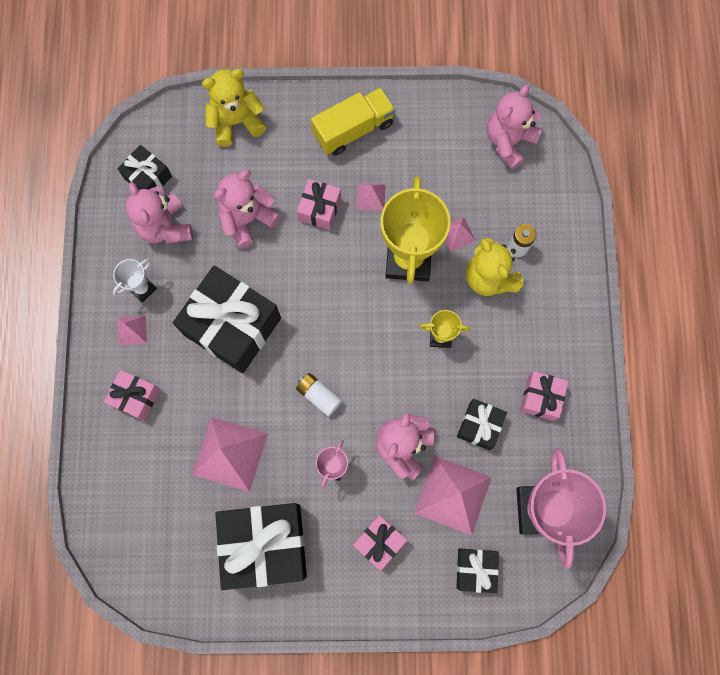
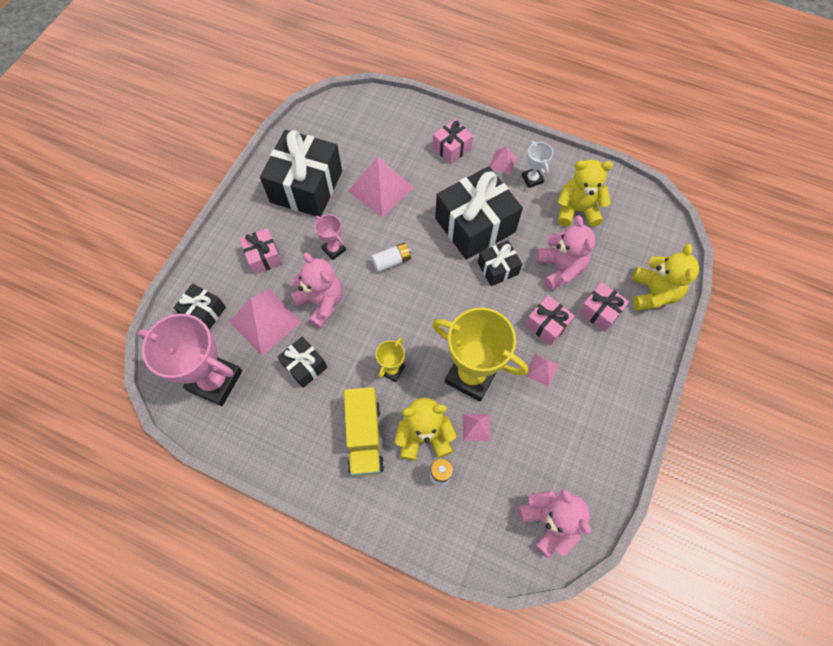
camera: 115 degrees right, 10 degrees down
(148, 177) = (624, 213): black gift -> black gift (498, 268)
(165, 227) = (577, 210): pink teddy bear -> yellow teddy bear
(353, 129) = (613, 384): yellow truck -> yellow truck (364, 437)
(541, 398) = (299, 426): pink gift -> pink gift (599, 311)

